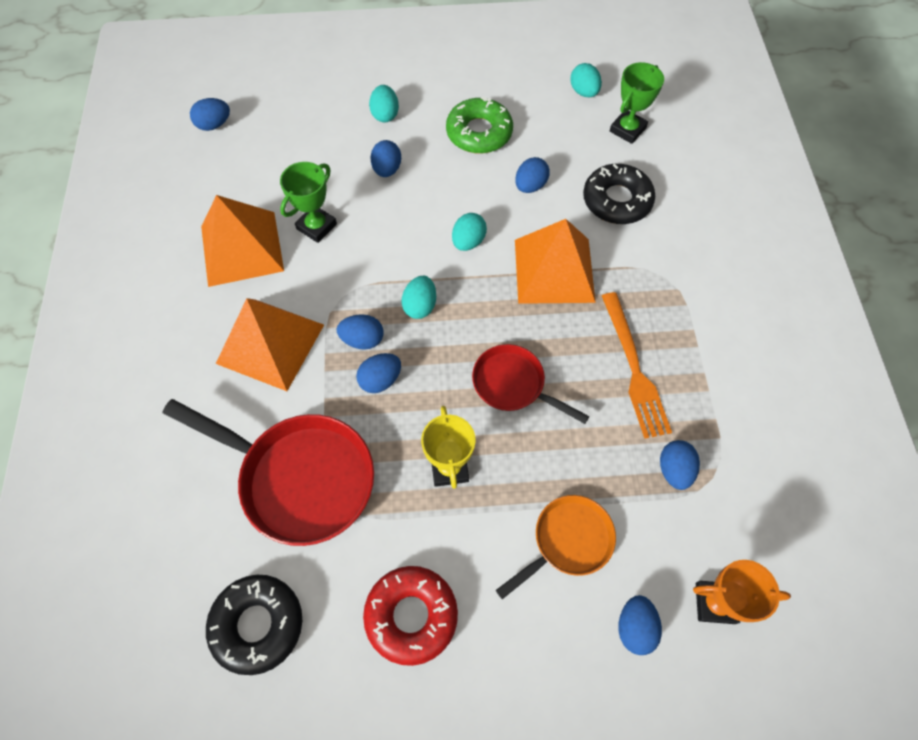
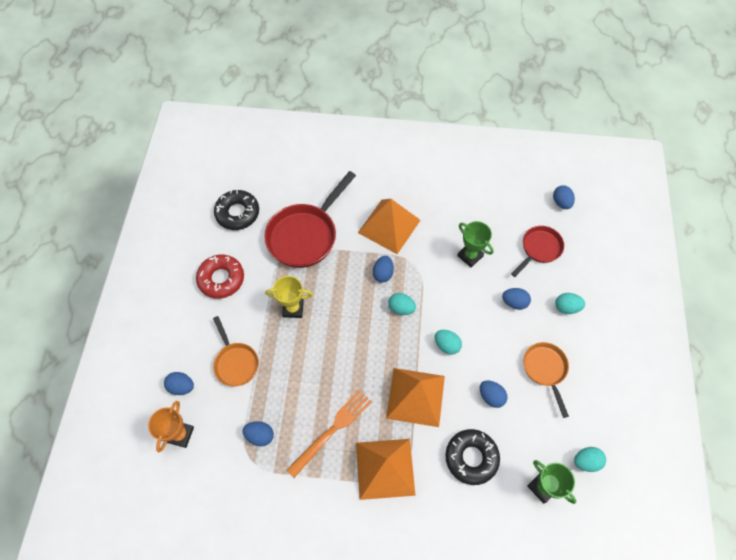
camera: 100 degrees right, 0 degrees up
(241, 248) = (458, 214): orange pyramid -> orange pyramid (385, 468)
(380, 380) = (354, 280): blue egg -> none
(479, 133) = (545, 370): green donut -> orange pan
(513, 385) = (336, 353): red pan -> red pan (539, 249)
(634, 368) = (332, 430): orange fork -> orange fork turned 135 degrees clockwise

